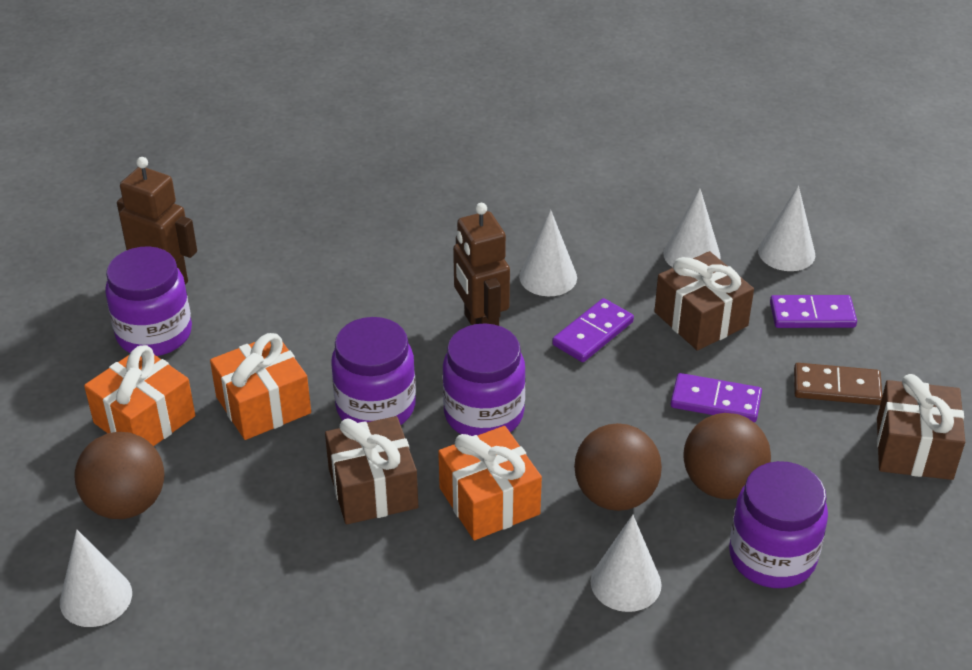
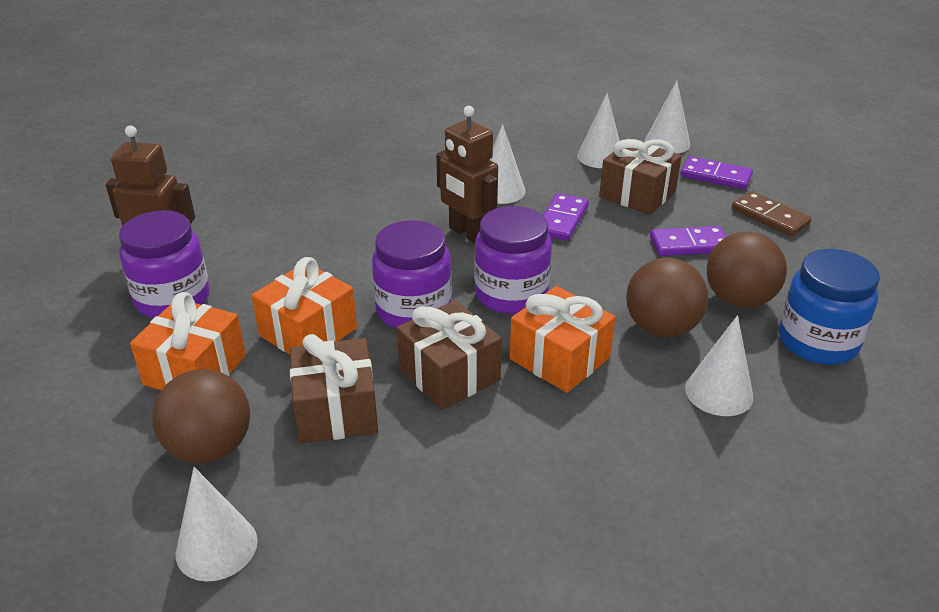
camera: 20 degrees left, 5 degrees down
(772, 557) = (817, 342): purple jar -> blue jar
(812, 315) = (715, 176): purple domino -> purple domino turned 45 degrees clockwise
(836, 387) = (769, 217): brown domino -> brown domino turned 60 degrees clockwise
(914, 448) = (856, 243): brown gift -> brown gift (336, 410)

